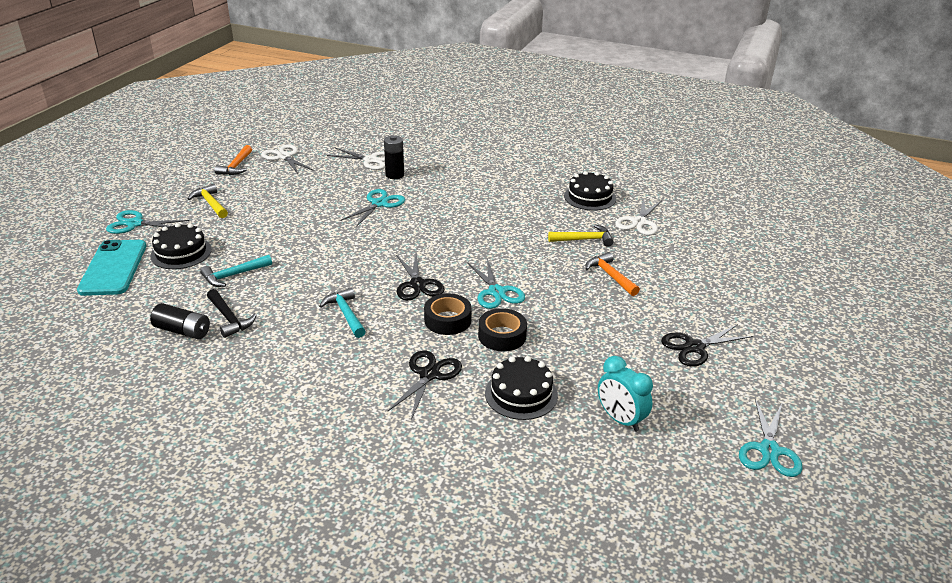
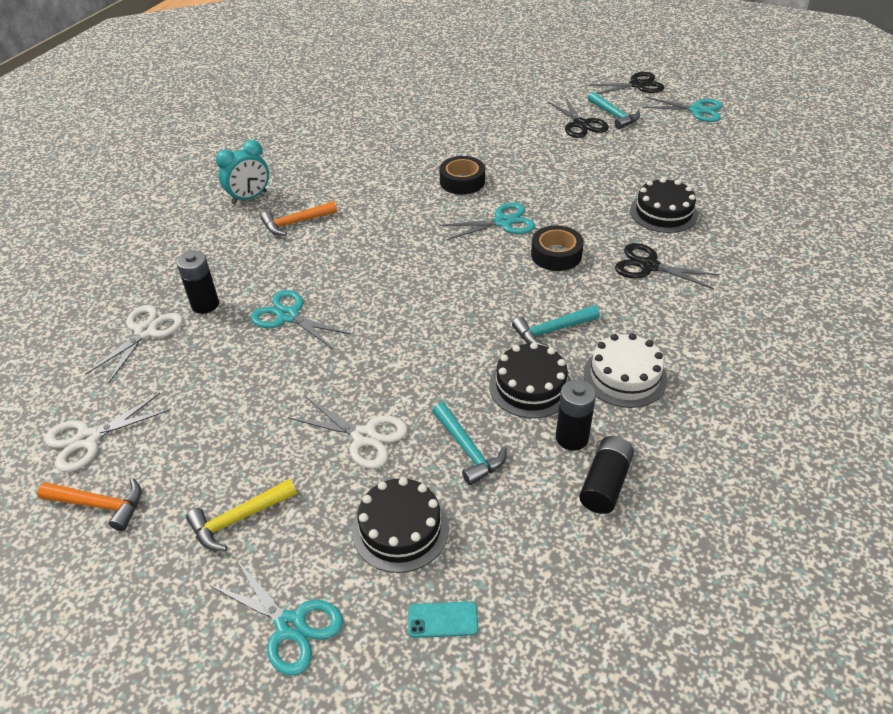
camera: 85 degrees left, 10 degrees up
(113, 268) = (443, 620): turquoise phone -> turquoise phone, size x0.43
(135, 224) = (290, 626): turquoise scissors -> turquoise scissors turned 60 degrees counterclockwise
(229, 318) = (572, 438): black hammer -> black battery
(285, 348) = (624, 376): none -> white cake
(417, 284) = (489, 277): black scissors -> black scissors (637, 85)
(502, 336) = (579, 221): black tape -> black tape (462, 181)
(584, 240) = (403, 164): yellow hammer -> none
(590, 197) = (312, 154): black cake -> black cake (530, 386)
(610, 276) = (472, 154): orange hammer -> orange hammer (296, 223)
(620, 419) = (682, 166): turquoise clock -> turquoise clock (249, 198)
(639, 222) = (372, 130): white scissors -> white scissors (364, 437)
(726, 374) = (614, 115): none -> turquoise hammer

